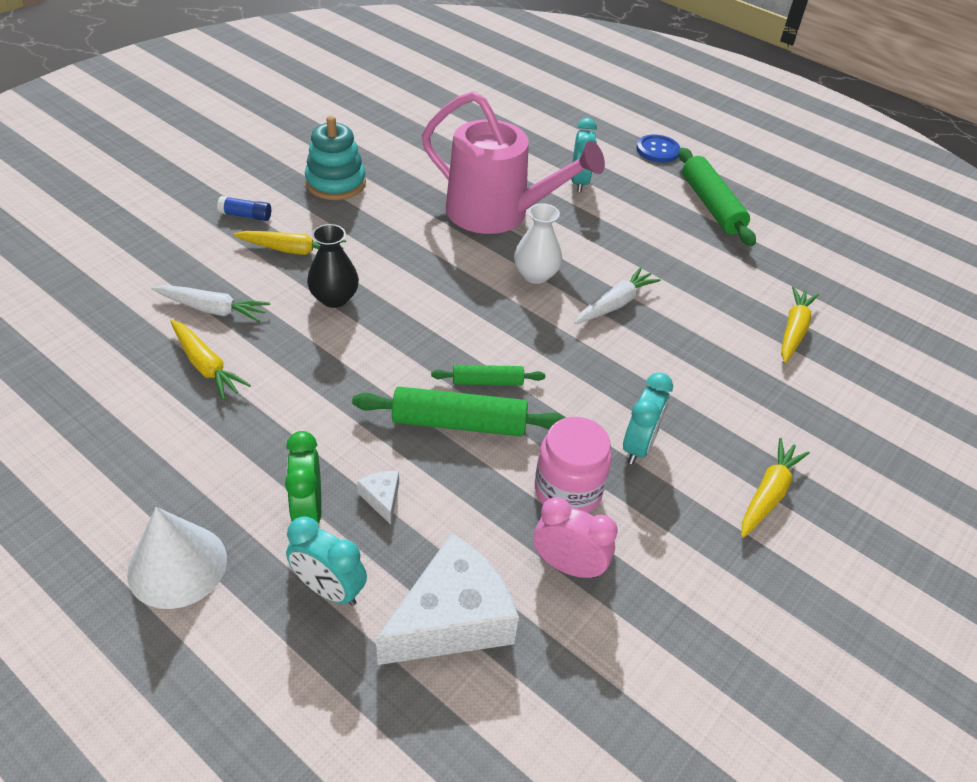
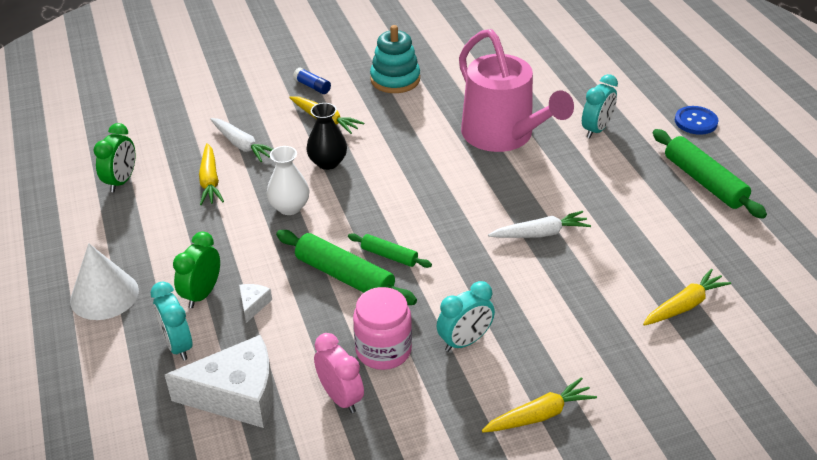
camera: 35 degrees right, 5 degrees down
(83, 405) = (121, 181): none -> green clock
(535, 275) = (493, 191): white vase -> white vase (289, 207)
(711, 205) = (704, 181): green rolling pin -> green rolling pin turned 45 degrees counterclockwise

